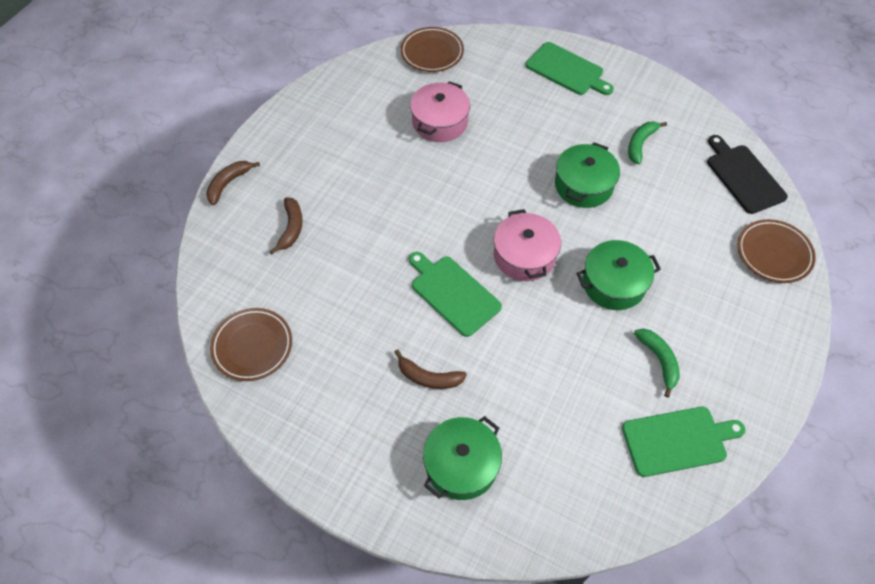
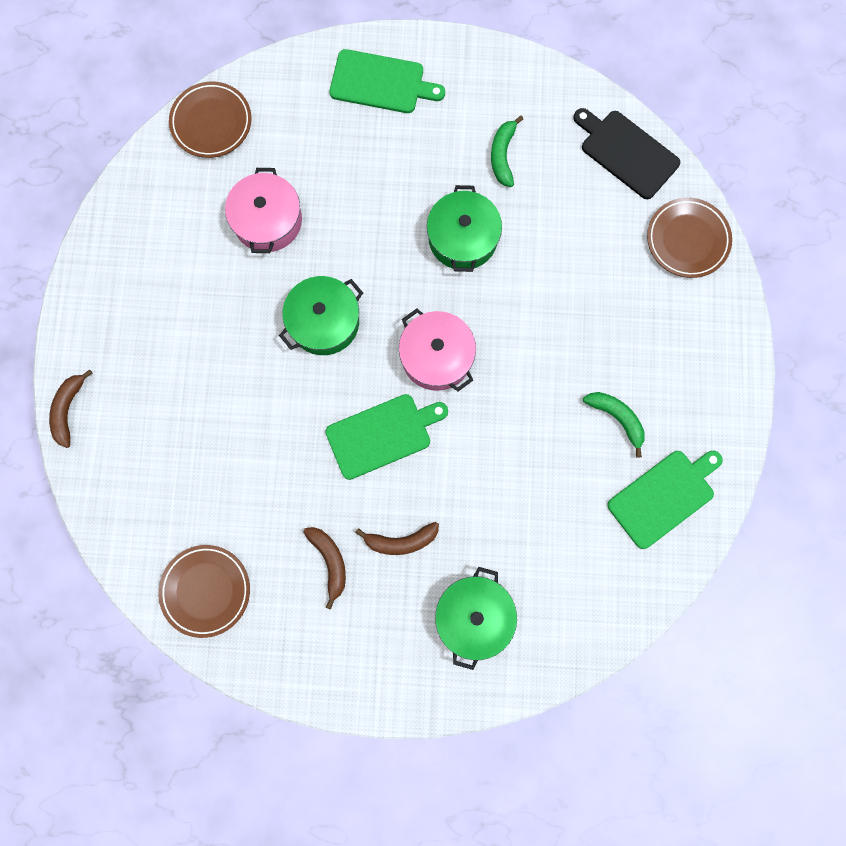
camera: 25 degrees left, 20 degrees up
(291, 228) = (171, 434): brown banana -> brown banana (330, 561)
(453, 293) = (382, 435): green cutting board -> green cutting board turned 135 degrees clockwise
(613, 283) = (540, 349): green pot -> green pot (324, 322)

